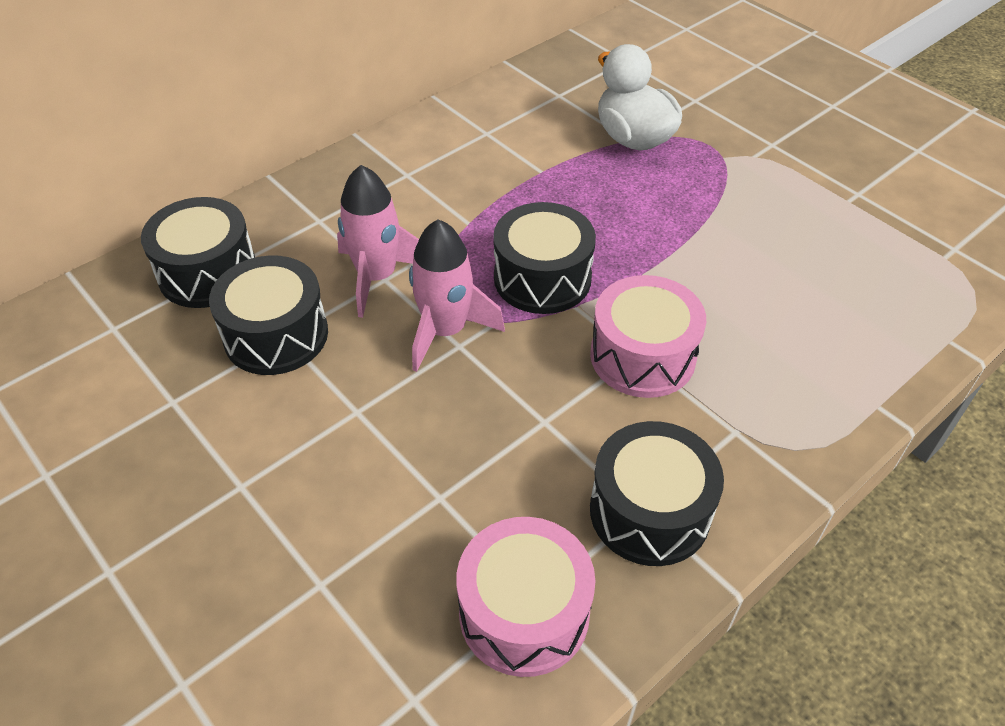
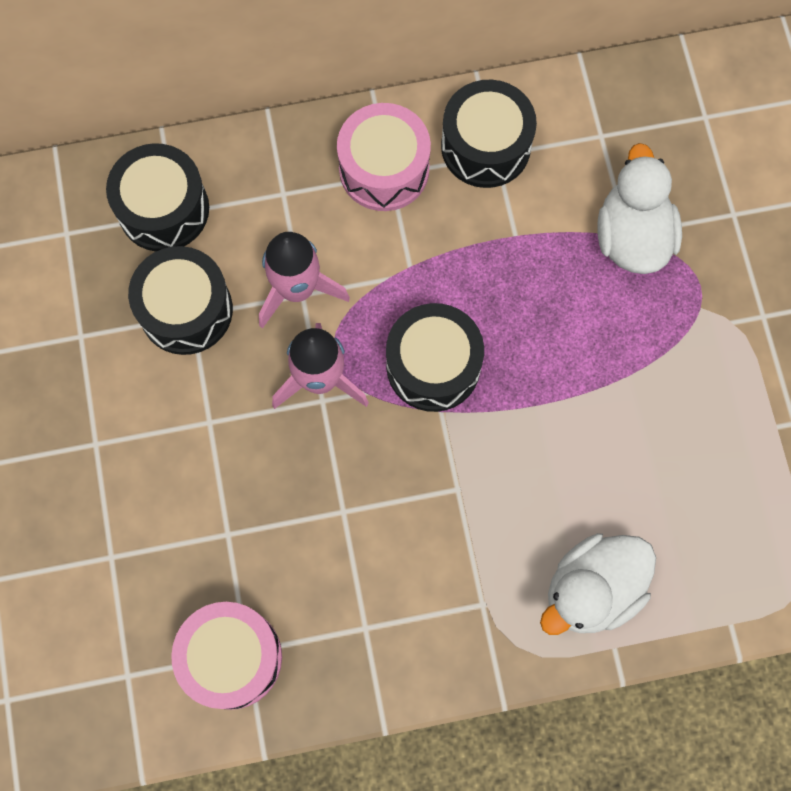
camera: 30 degrees right, 25 degrees up
(642, 356) = (461, 493): pink drum -> pink drum (384, 169)
(649, 511) = (368, 633): black drum -> black drum (485, 146)
(818, 372) = (592, 590): none -> white duck

